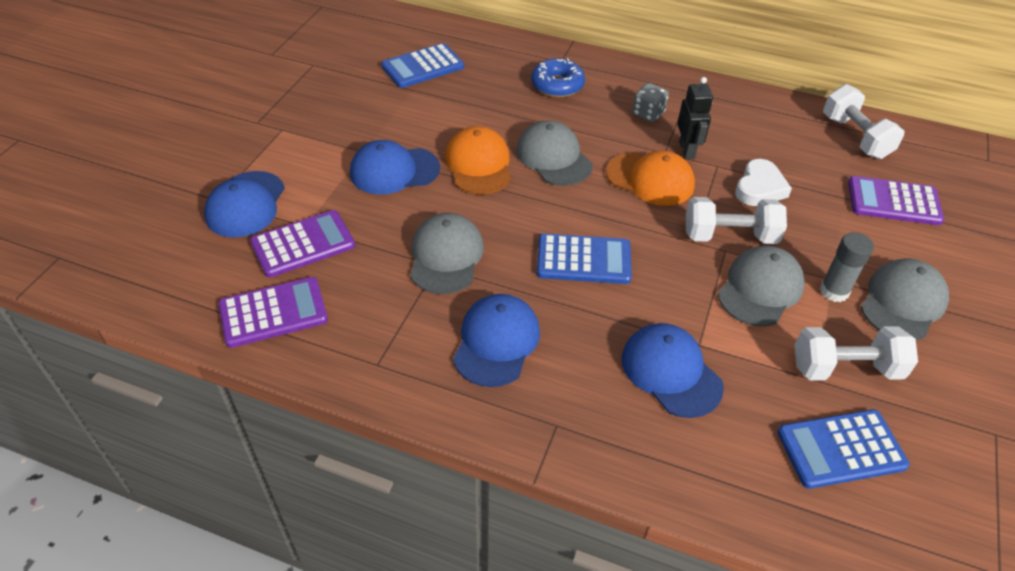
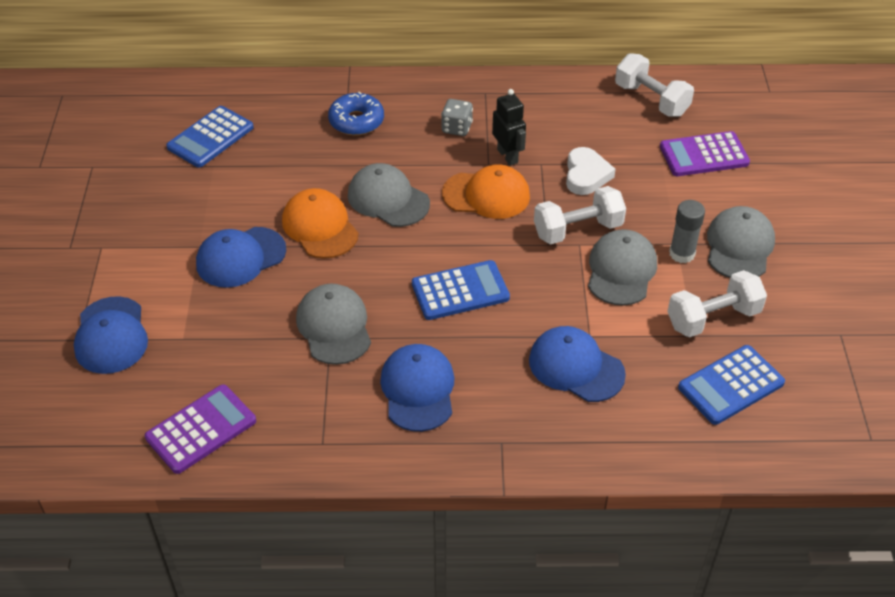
camera: 20 degrees left, 0 degrees up
(303, 244) = (192, 357): purple calculator -> none

